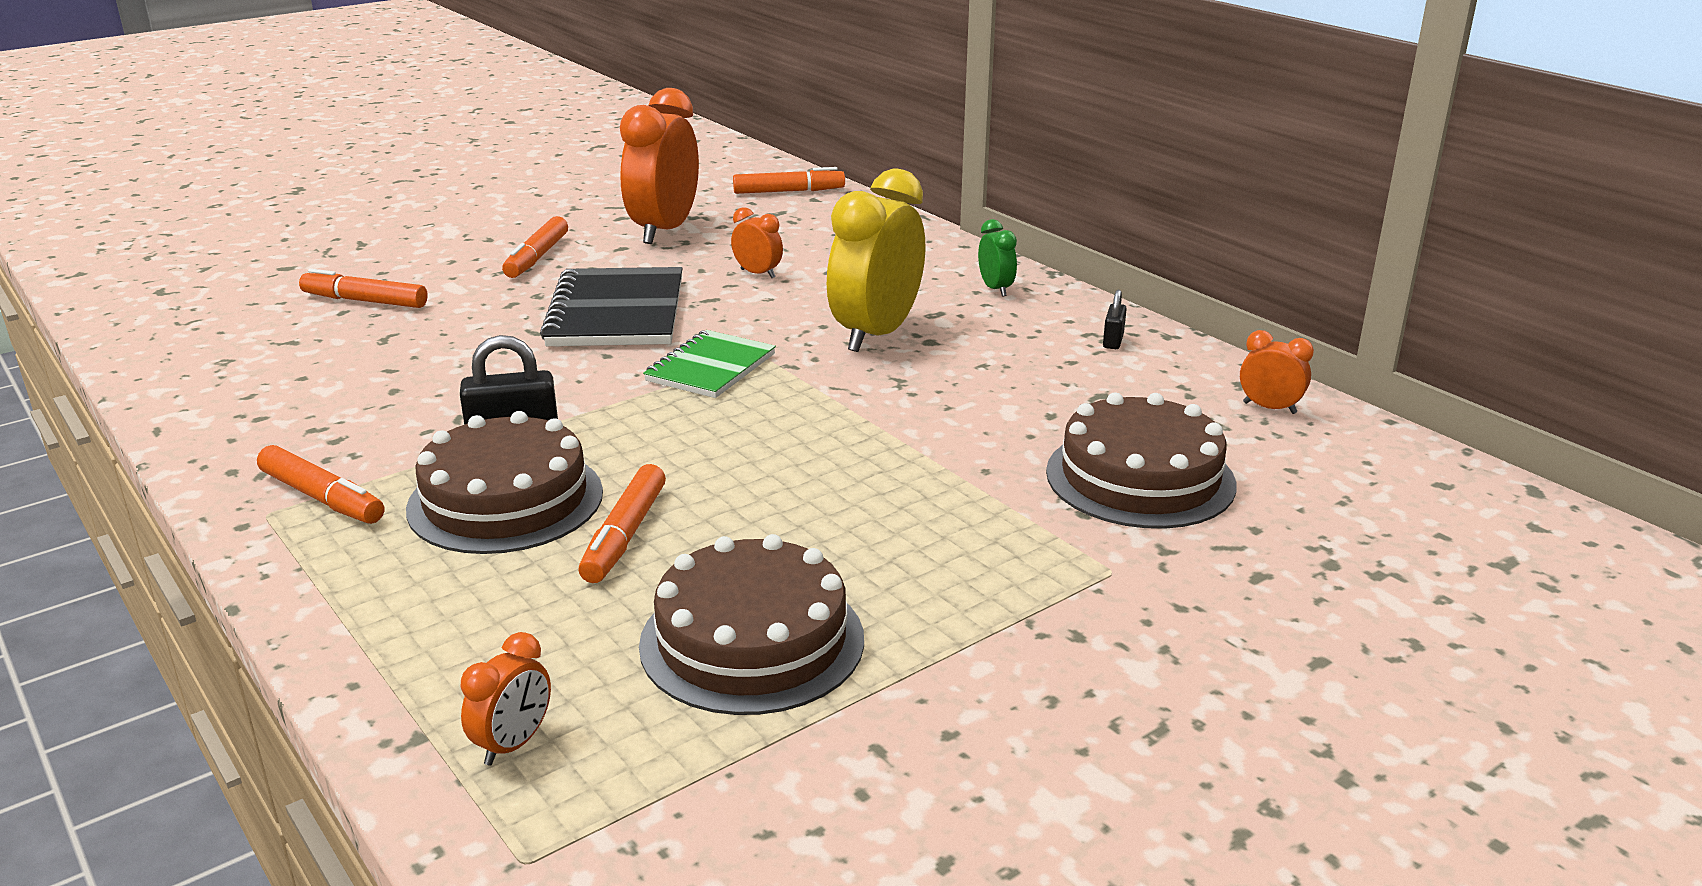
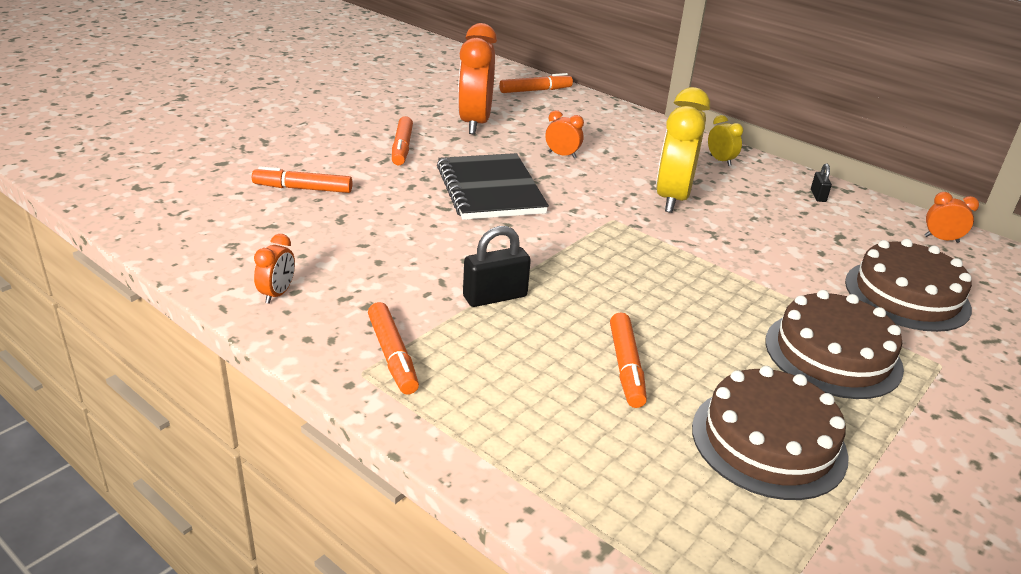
camera: 15 degrees left, 5 degrees up
(322, 498) = (392, 355): orange marker -> orange marker turned 45 degrees clockwise
(505, 500) = (525, 346): brown cake -> brown cake (832, 354)
(513, 744) = (675, 543): orange clock -> orange clock (277, 294)
(711, 368) = (585, 230): green notebook -> none
(995, 289) = (720, 160): green clock -> yellow clock

